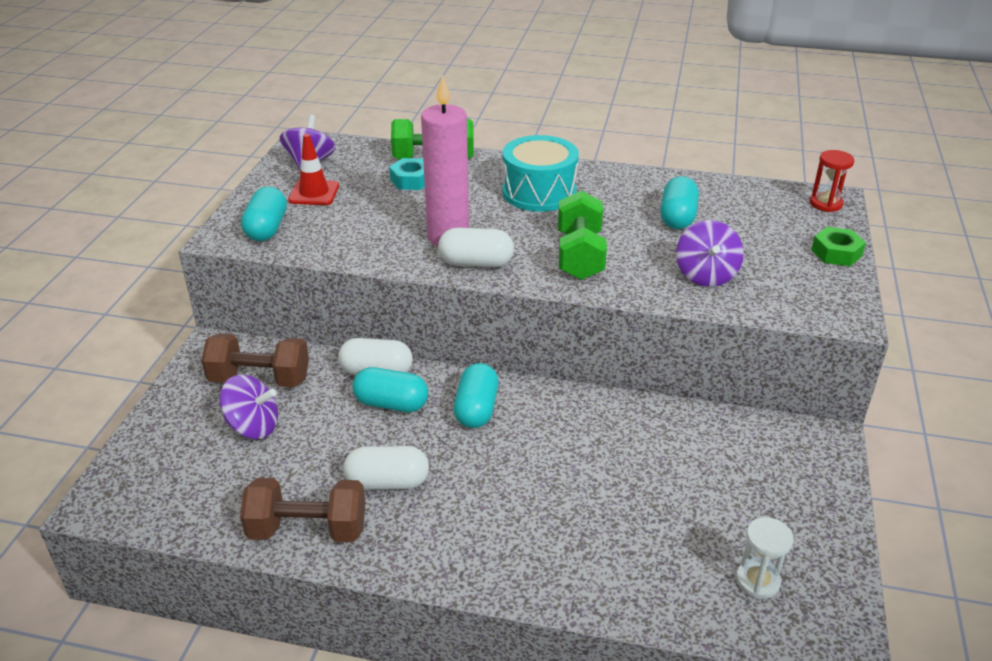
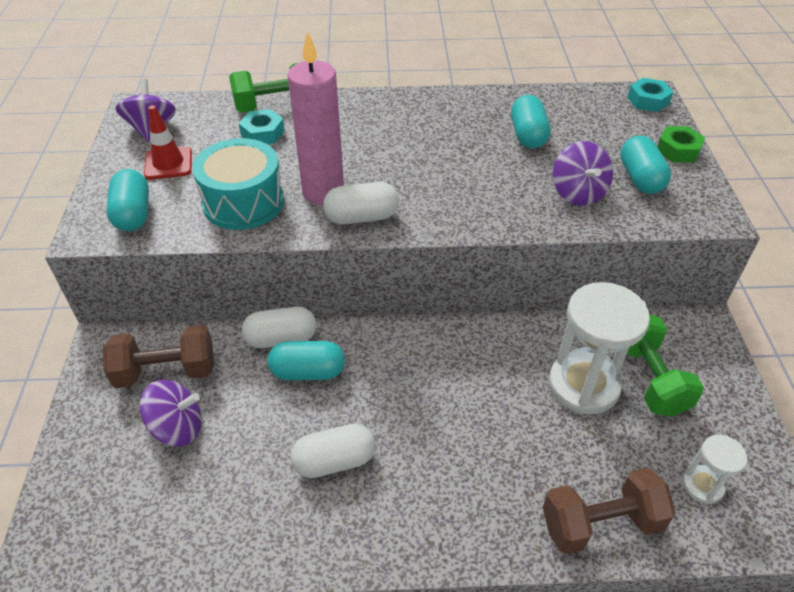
camera: 15 degrees left, 10 degrees up
(308, 530) = (274, 535): brown dumbbell -> brown dumbbell (600, 523)
(476, 409) = (391, 360): turquoise capsule -> turquoise capsule (640, 178)
(539, 192) = (391, 128): turquoise drum -> turquoise drum (243, 202)
(579, 256) = (456, 192): green dumbbell -> green dumbbell (648, 378)
(667, 468) = (583, 385): none -> white hourglass
(825, 204) = (648, 100): red hourglass -> turquoise nut

